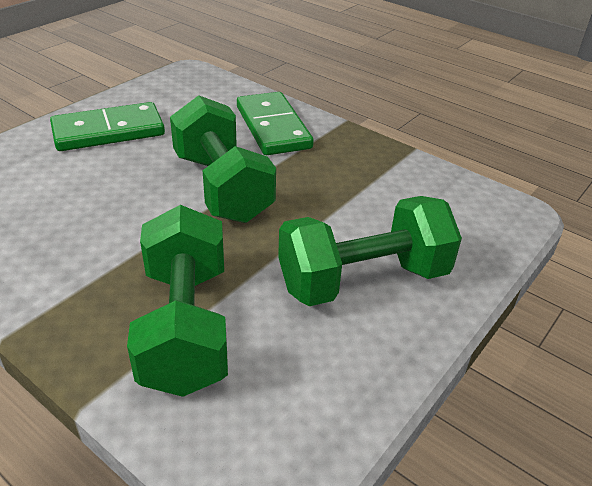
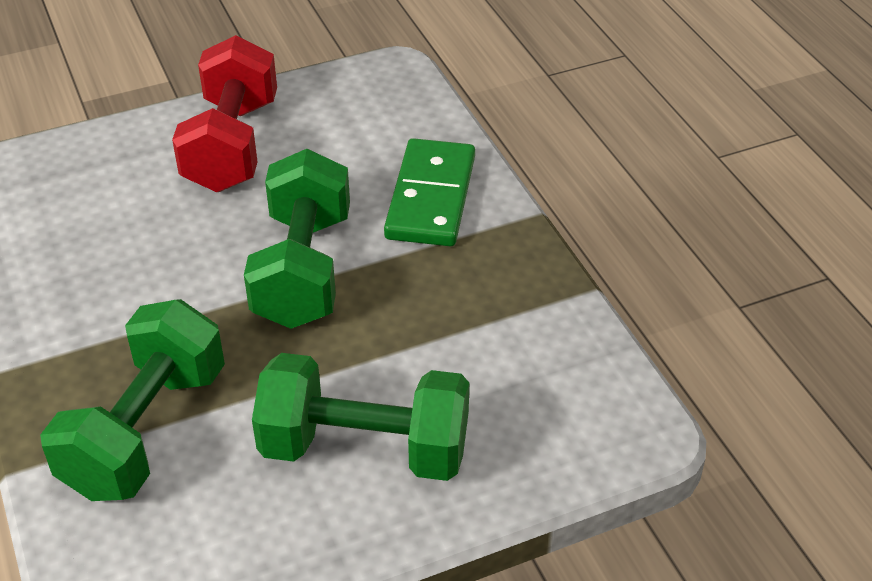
camera: 30 degrees right, 5 degrees up
(108, 131) = (232, 145): green domino -> red dumbbell

